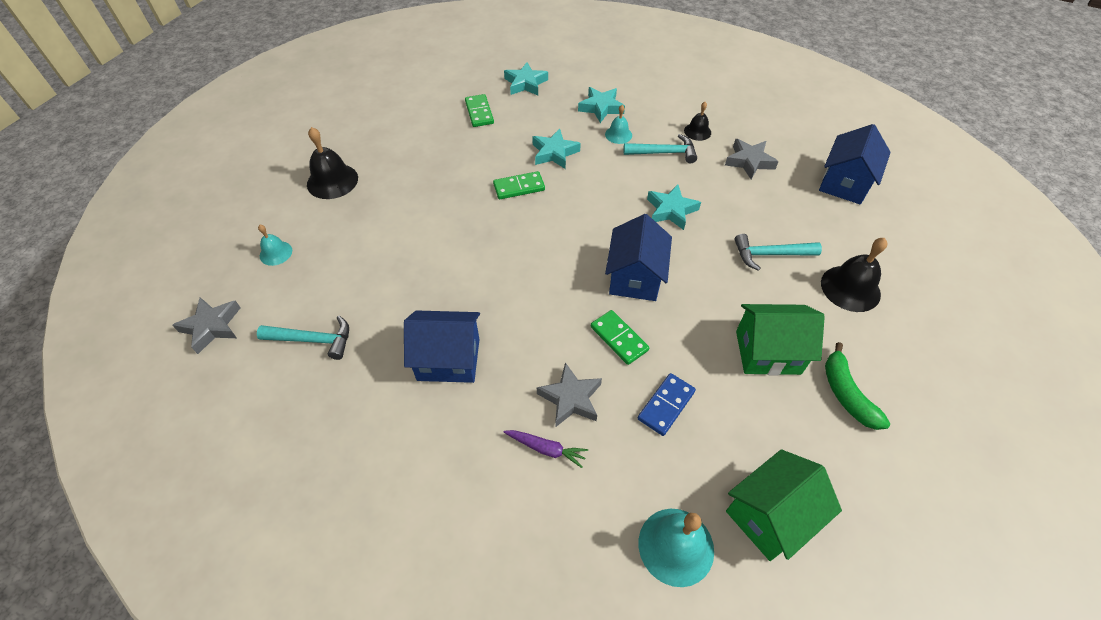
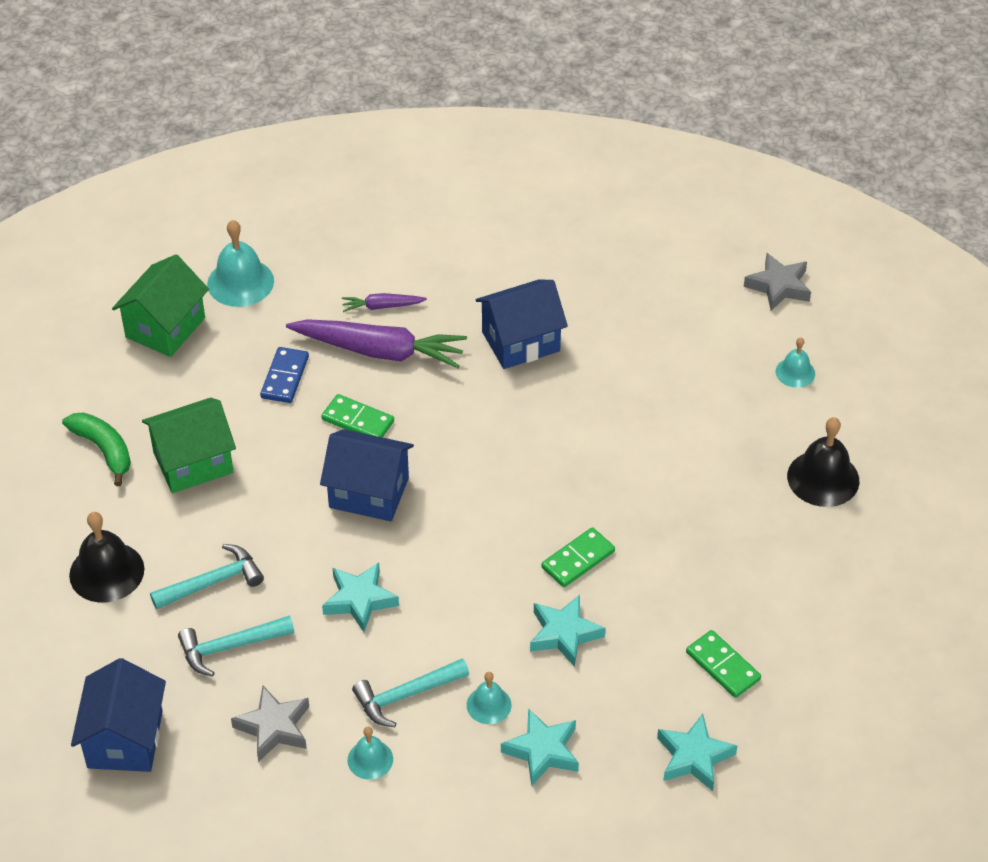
camera: 155 degrees right, 5 degrees down
(313, 340) = (668, 310): turquoise hammer -> turquoise hammer (230, 647)
(571, 398) = (380, 351): grey star -> purple carrot
(635, 277) = (369, 492): blue house -> blue house turned 60 degrees counterclockwise
(697, 131) = (370, 759): black bell -> turquoise bell

